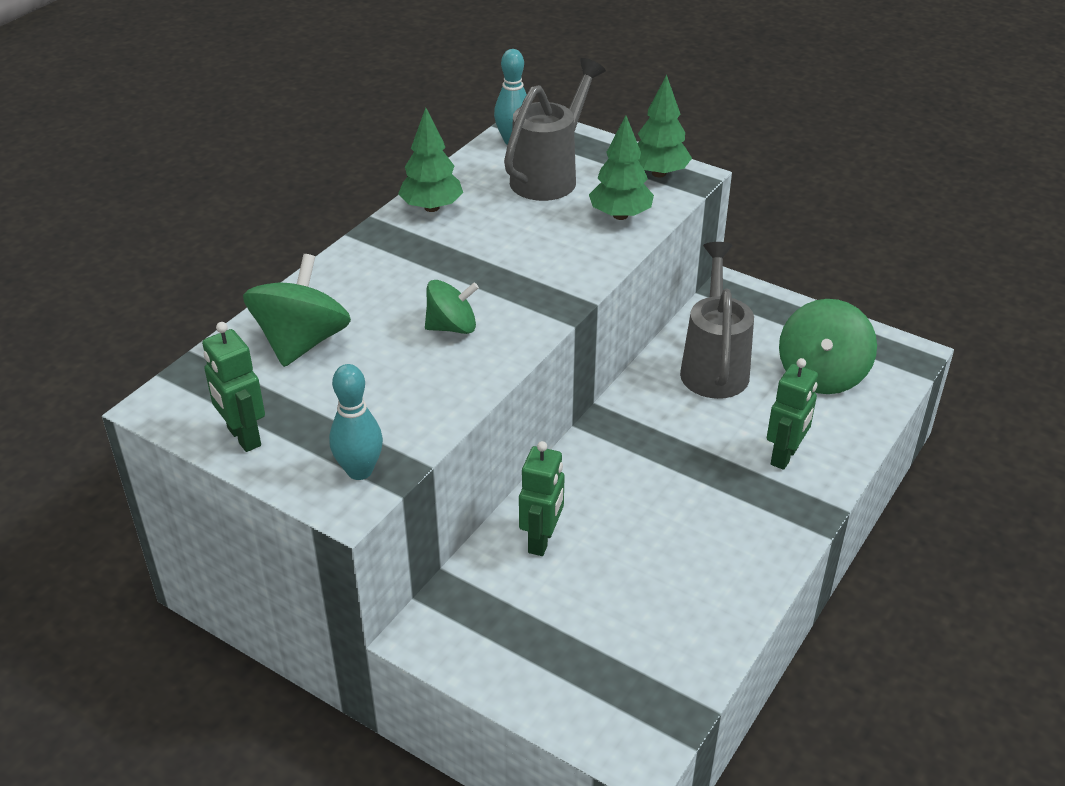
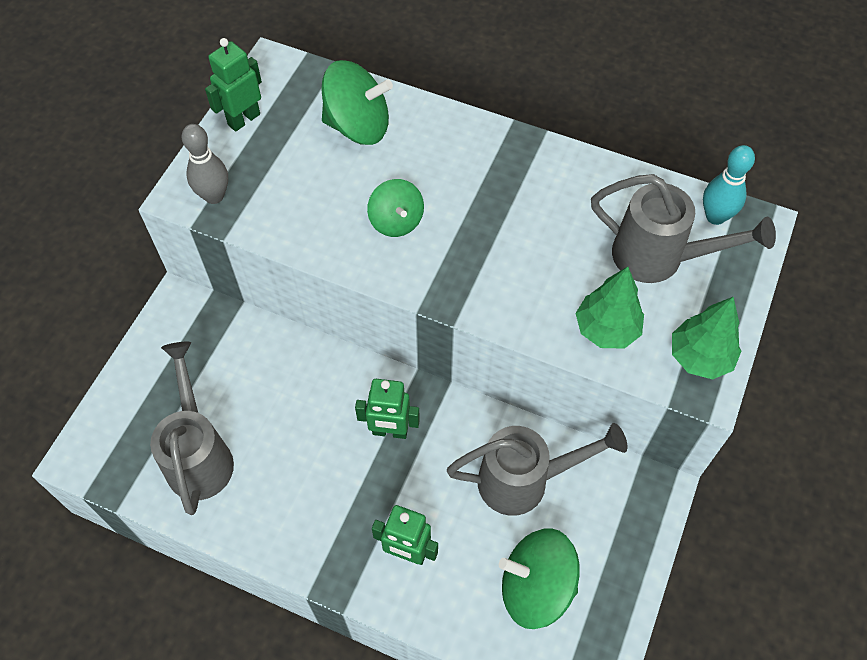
camera: 80 degrees right, 20 degrees up
(359, 471) = (214, 196): turquoise bowling pin -> grey bowling pin
(431, 207) = (573, 172): green tree -> none
(542, 540) = (278, 365): green robot -> green robot (390, 431)
(651, 622) = (199, 454): none -> grey watering can

